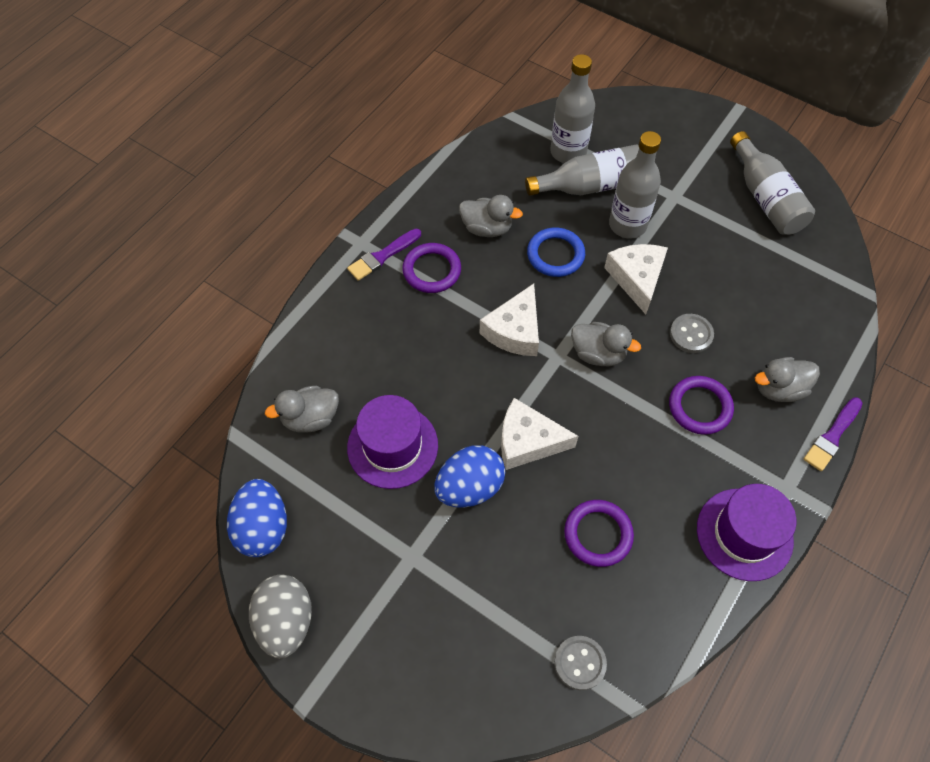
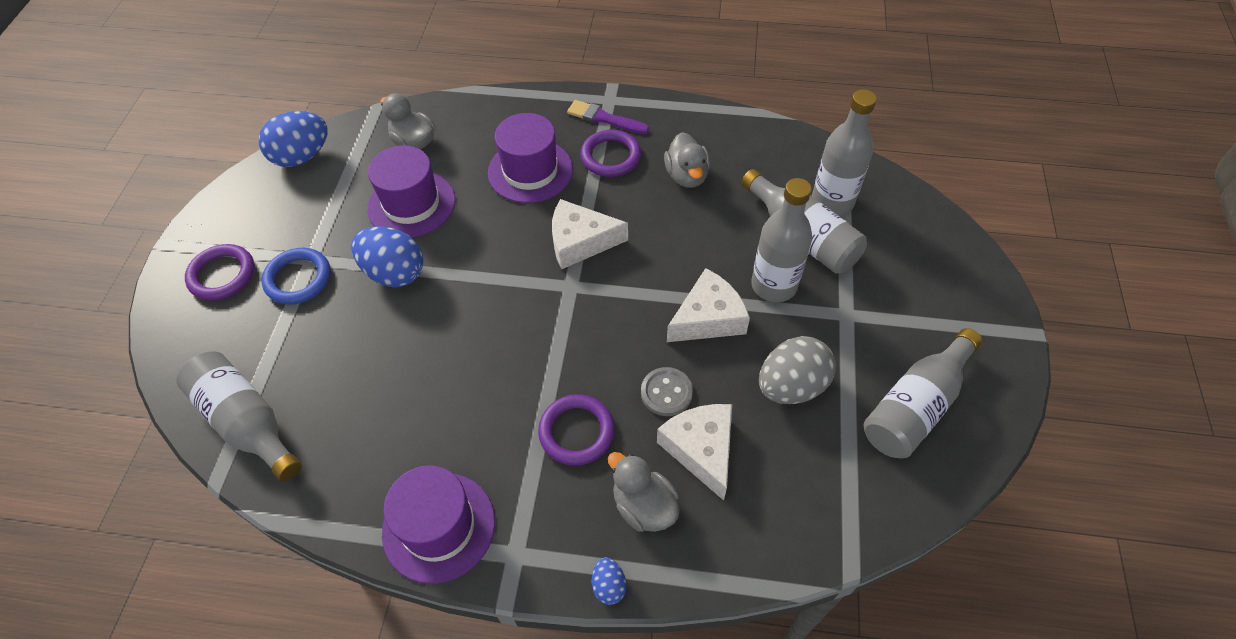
camera: 65 degrees right, 5 degrees down
(286, 621) = (226, 204): grey egg -> grey egg (791, 386)
(411, 336) = (530, 171): none -> purple hat
(528, 441) = (462, 297): white cheese -> white cheese (701, 449)
(555, 255) = (692, 239): blue ring -> blue ring (298, 279)
(580, 663) = (247, 423): grey button -> grey bottle
(598, 354) = (592, 318): grey duck -> none
(598, 534) = (385, 390): purple ring -> purple ring (222, 275)
(832, 436) = (609, 586): purple brush -> blue egg

